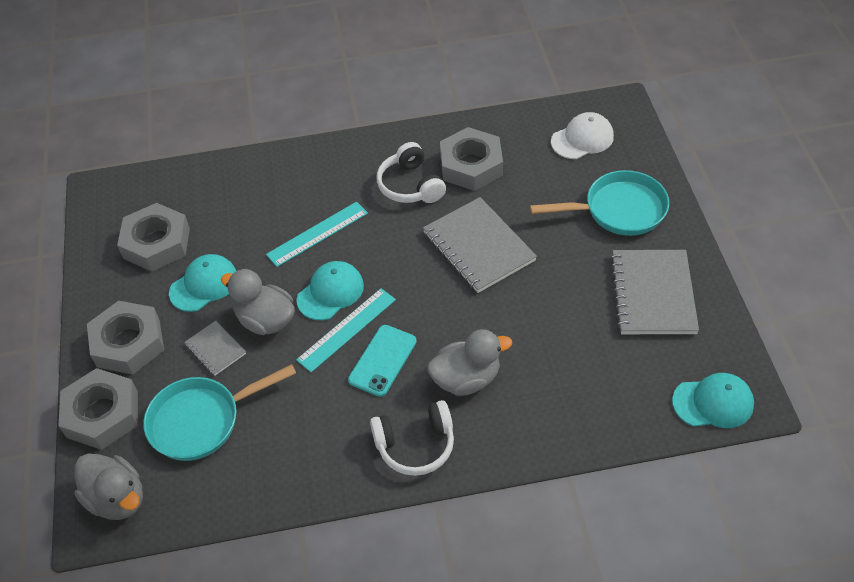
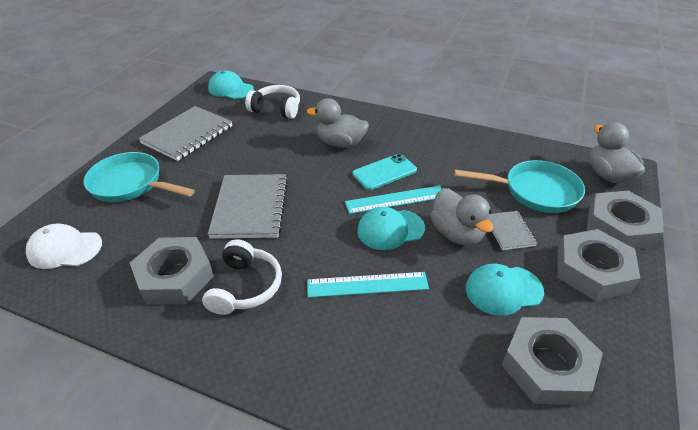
camera: 150 degrees left, 10 degrees down
(415, 445) = (397, 129): white headphones -> white headphones (276, 109)

